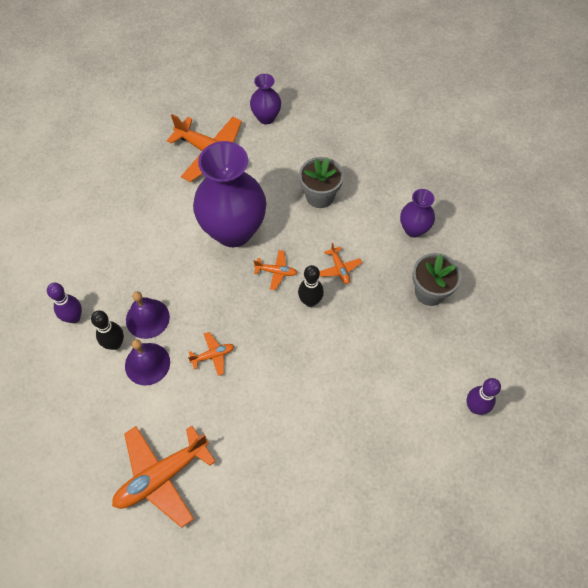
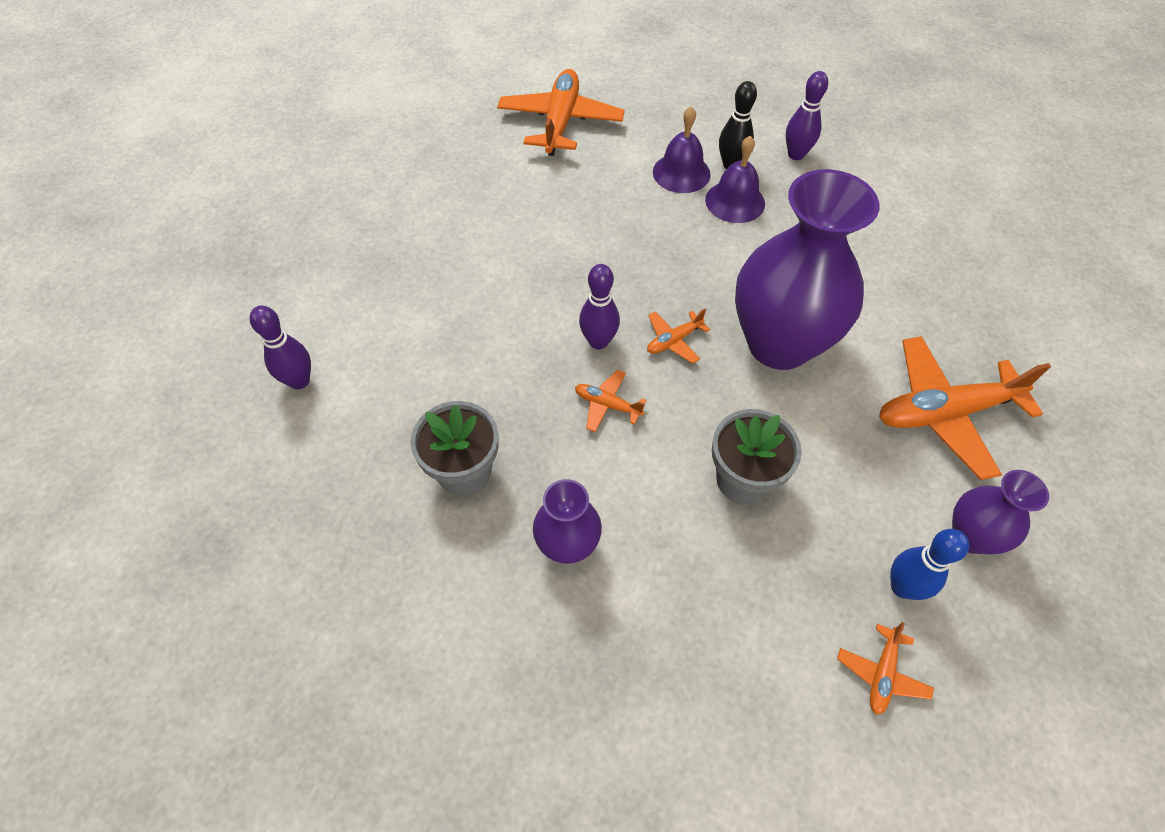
camera: 135 degrees right, 5 degrees down
(213, 355) = (633, 220): orange plane -> orange plane (882, 673)
(310, 125) = (902, 587): none -> blue bowling pin
(310, 301) = (598, 341): black bowling pin -> purple bowling pin

